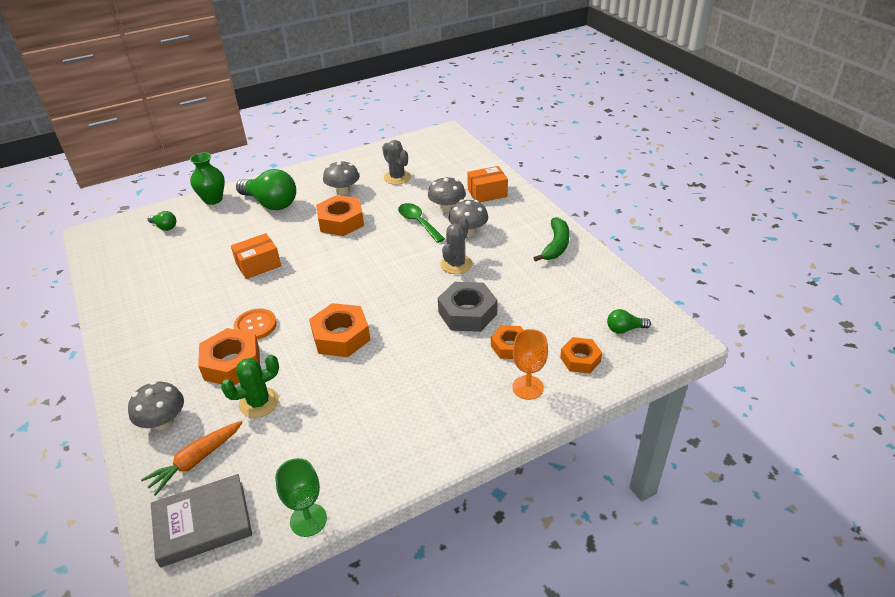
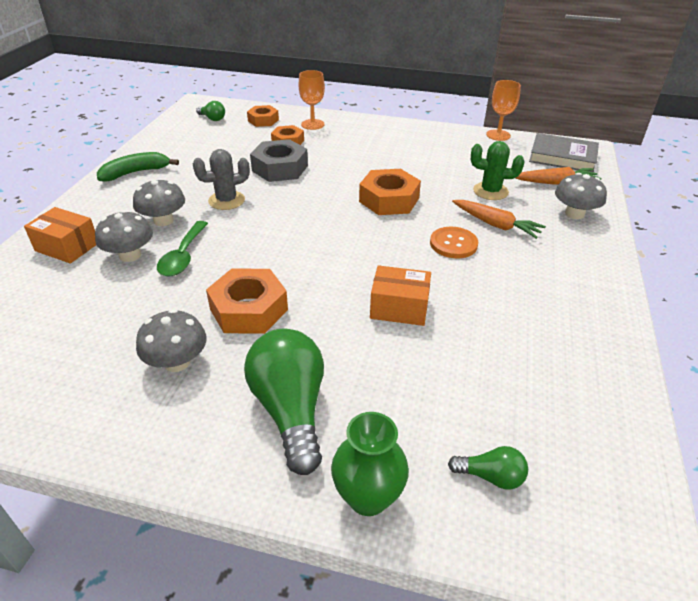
camera: 140 degrees left, 0 degrees up
(165, 227) = (491, 476): green light bulb -> green light bulb turned 120 degrees clockwise
(232, 363) = (496, 225): orange nut -> orange carrot
(308, 520) = (498, 135): green goblet -> orange goblet
(397, 177) = (89, 336): grey cactus -> none

